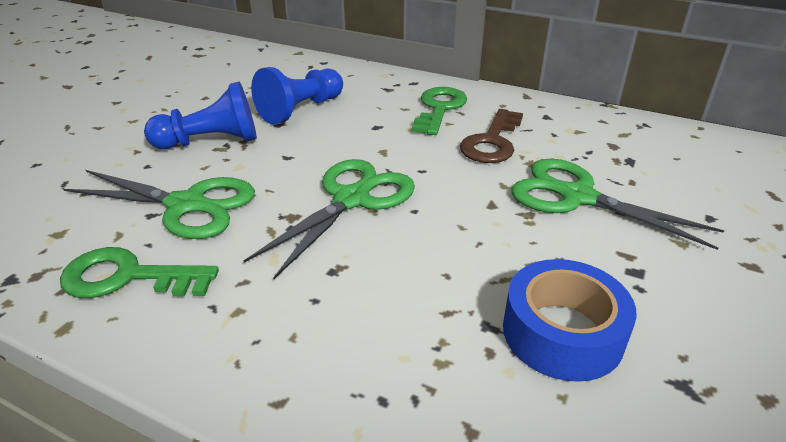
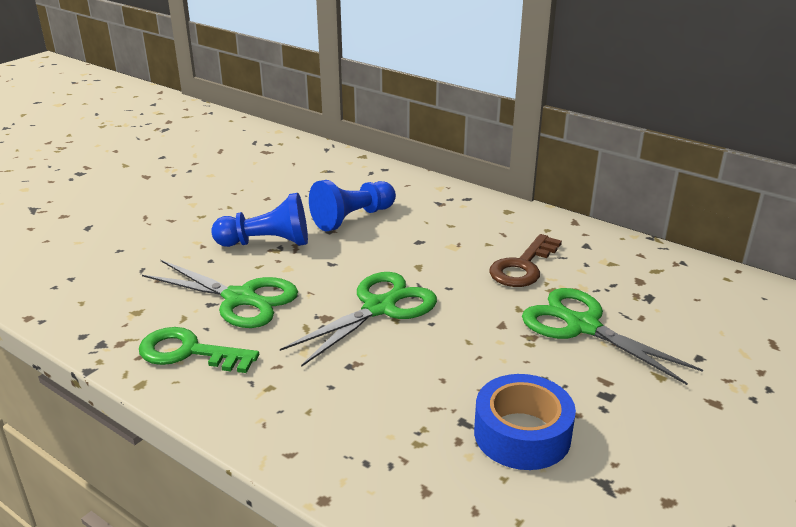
camera: 10 degrees right, 5 degrees down
(439, 109) = (483, 228): green key -> none

